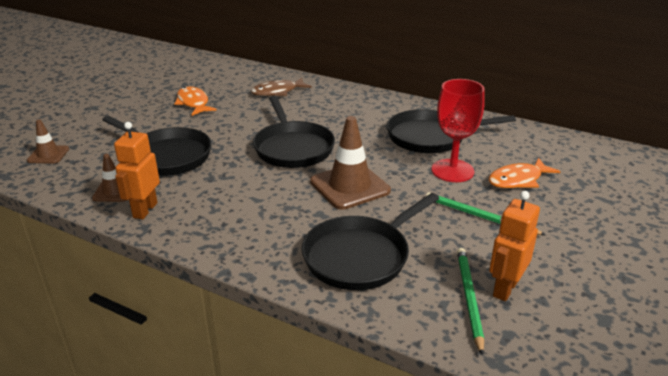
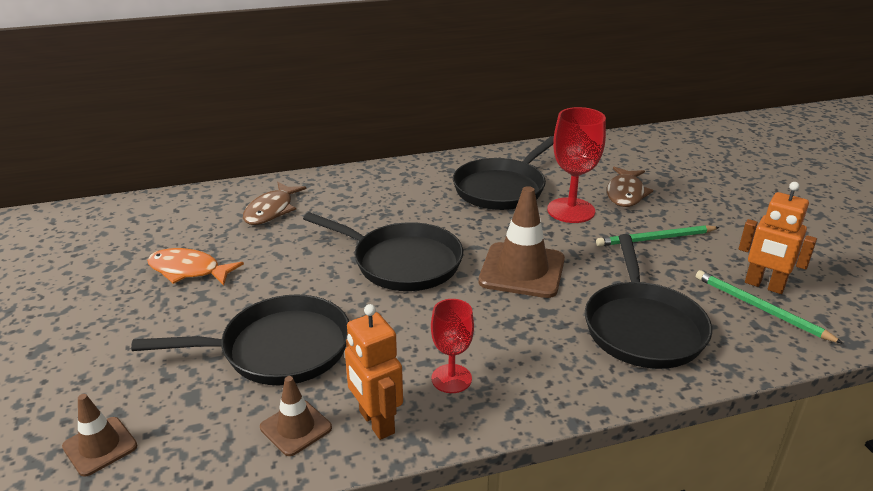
camera: 45 degrees left, 0 degrees up
(209, 214) = (451, 378): none -> red goblet
(504, 288) = (764, 285): orange robot -> orange robot turned 45 degrees counterclockwise
(518, 180) = (625, 193): orange fish -> brown fish

